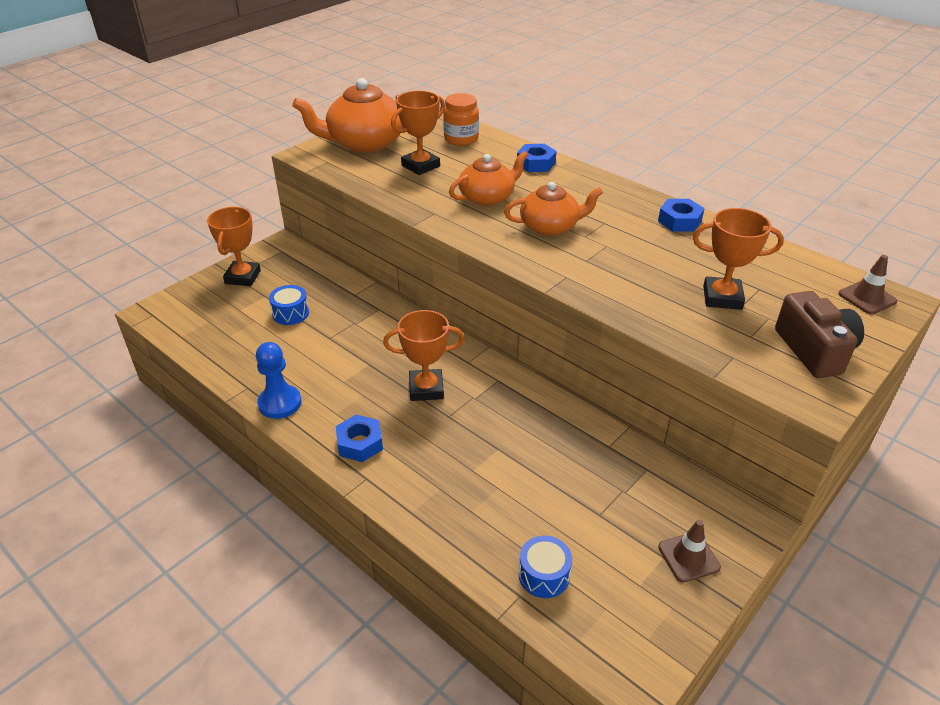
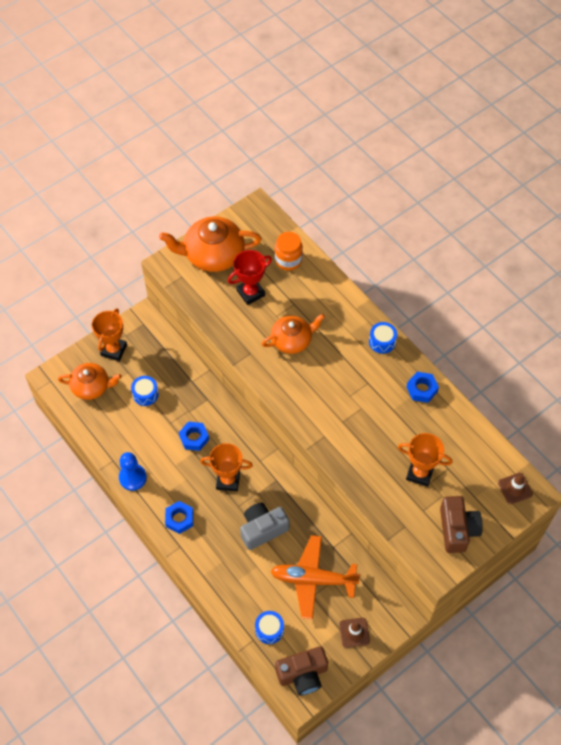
camera: 10 degrees right, 20 degrees up
(420, 166) = (250, 293): orange trophy -> red trophy
(493, 439) = (262, 529): none -> grey camera
(536, 163) = (338, 302): blue nut -> blue nut (194, 438)
(550, 226) = (328, 381): orange teapot -> orange teapot (91, 386)
(593, 492) = (313, 579): none -> orange plane
(606, 188) = (382, 342): none -> blue drum
(625, 638) = (303, 674): none -> brown camera

